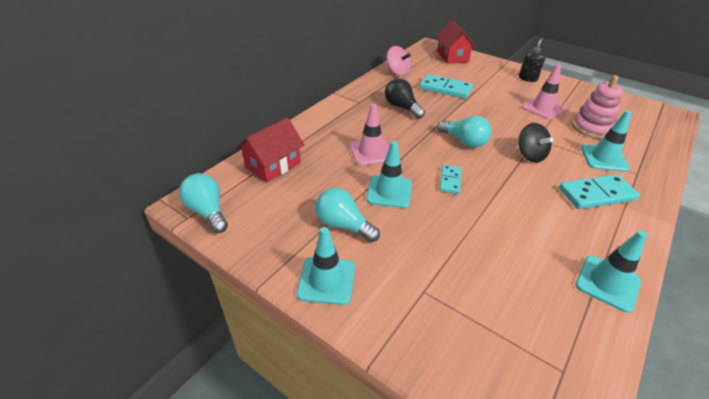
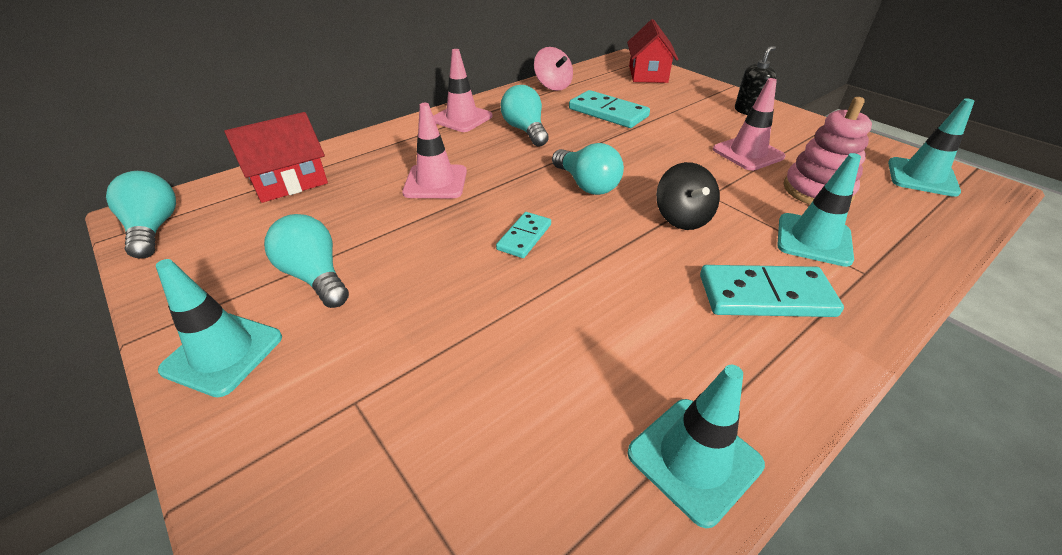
camera: 15 degrees right, 0 degrees up
(354, 103) = (462, 118): none -> pink traffic cone
(389, 191) = (419, 239): turquoise traffic cone -> turquoise traffic cone (922, 177)
(402, 108) = (525, 130): black light bulb -> turquoise light bulb

